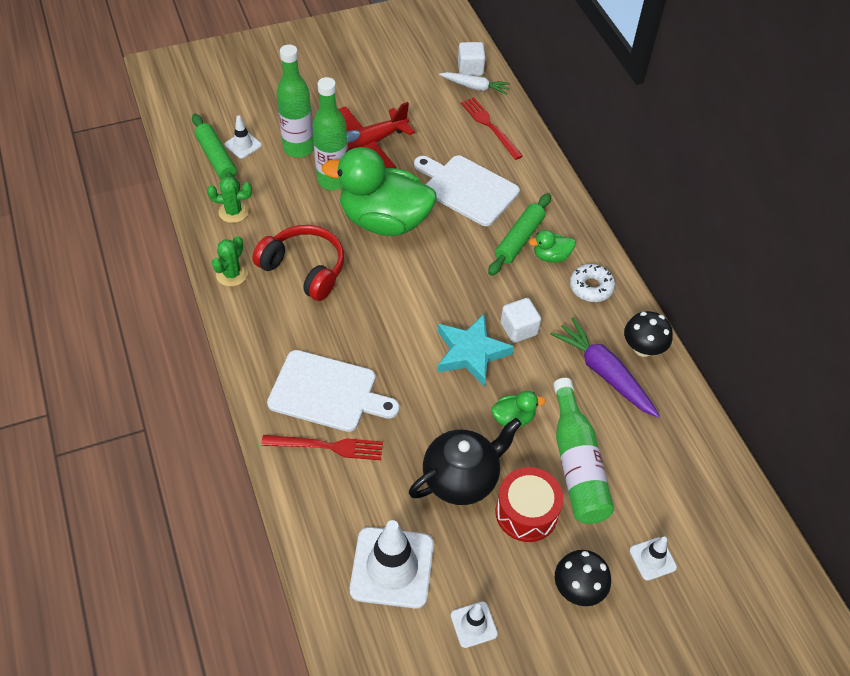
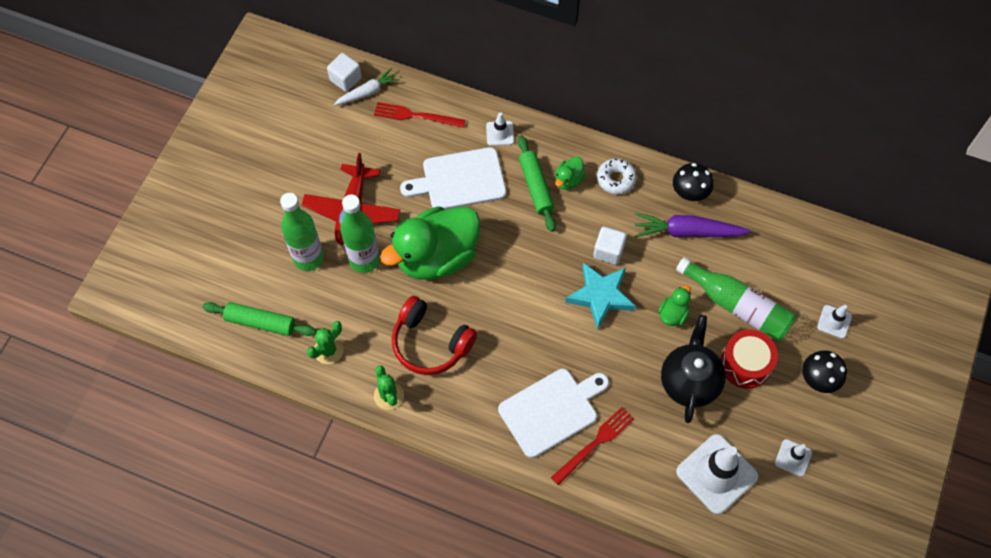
camera: 45 degrees left, 10 degrees up
(243, 145) = (265, 294): white traffic cone -> white traffic cone (500, 133)
(304, 269) = (430, 343): red headphones -> red headphones turned 135 degrees counterclockwise

